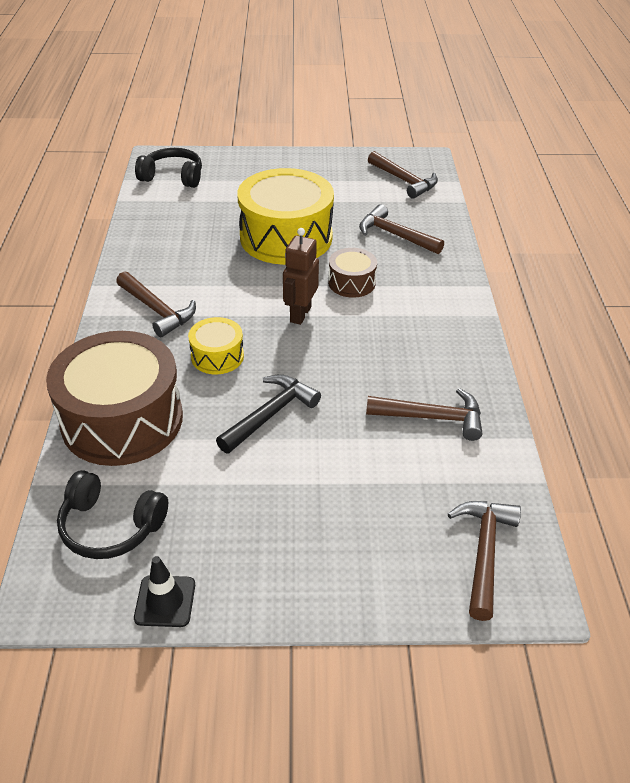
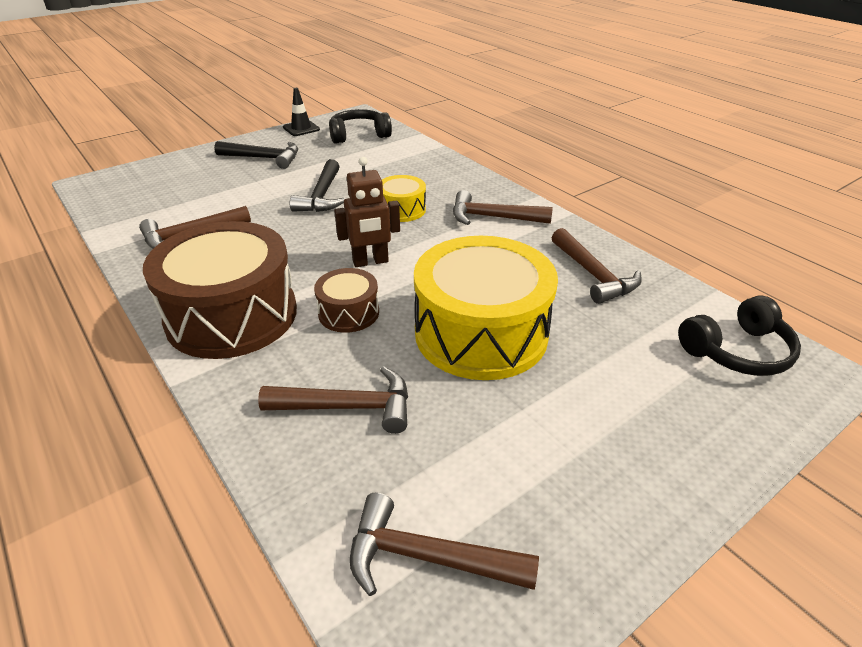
camera: 145 degrees right, 5 degrees down
(122, 420) = (415, 163): brown drum -> brown drum (232, 315)
(278, 534) = (264, 158): none -> black hammer
(300, 314) = (370, 262): brown robot -> brown robot turned 90 degrees clockwise
(484, 552) = (126, 188): brown hammer -> brown hammer (593, 275)

